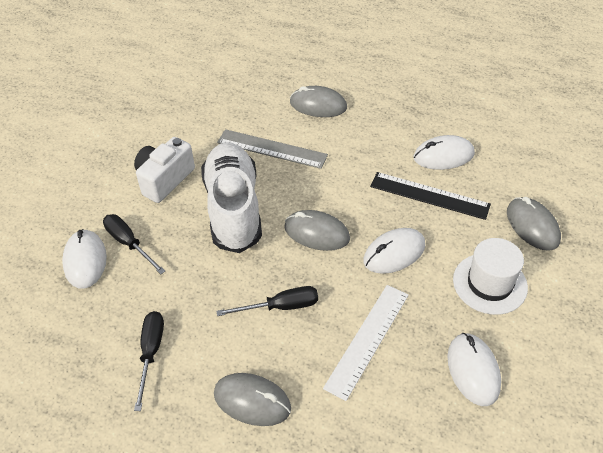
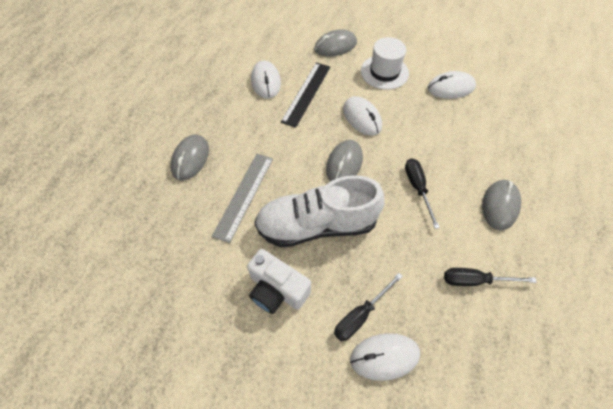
camera: 90 degrees left, 10 degrees up
(367, 340) = (438, 138): white ruler -> none

